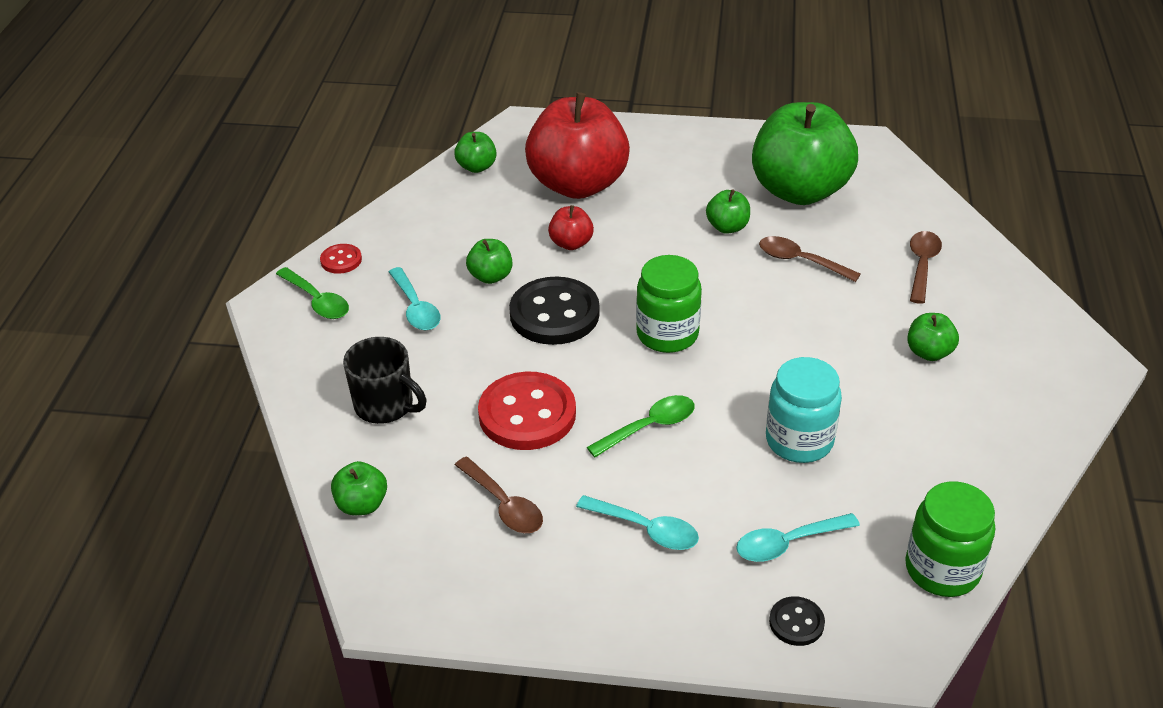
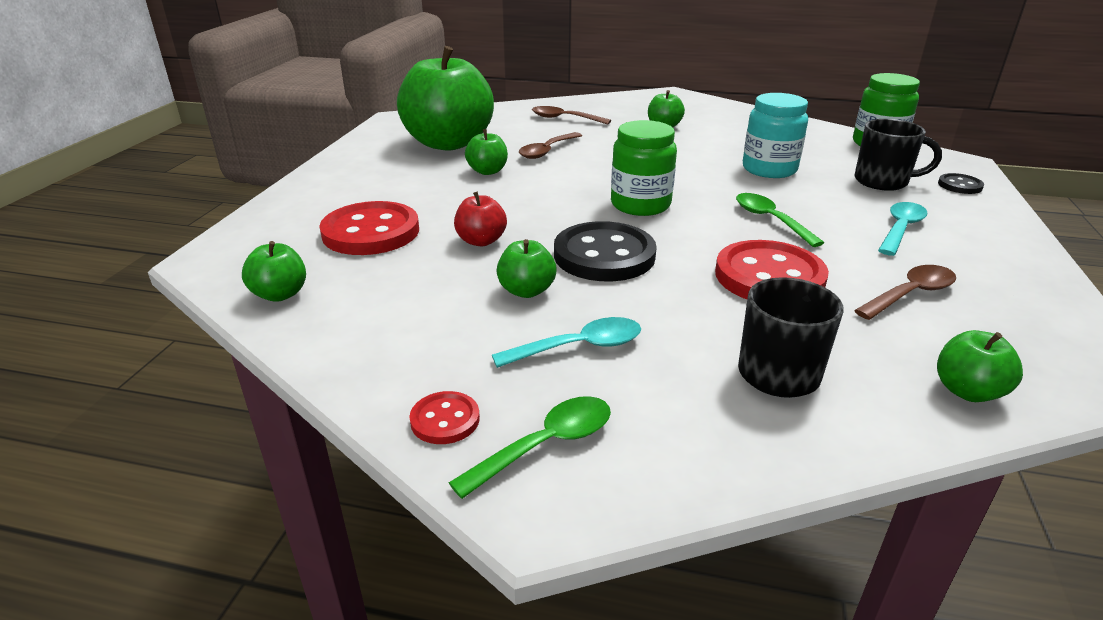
camera: 85 degrees left, 10 degrees down
(578, 184) = (371, 232): red apple -> red button
(788, 543) = (882, 182): turquoise spoon -> black mug

